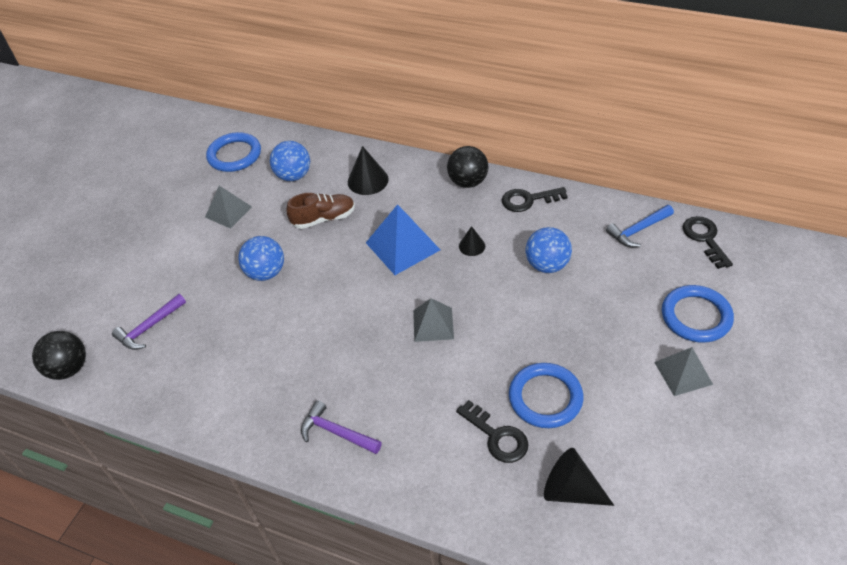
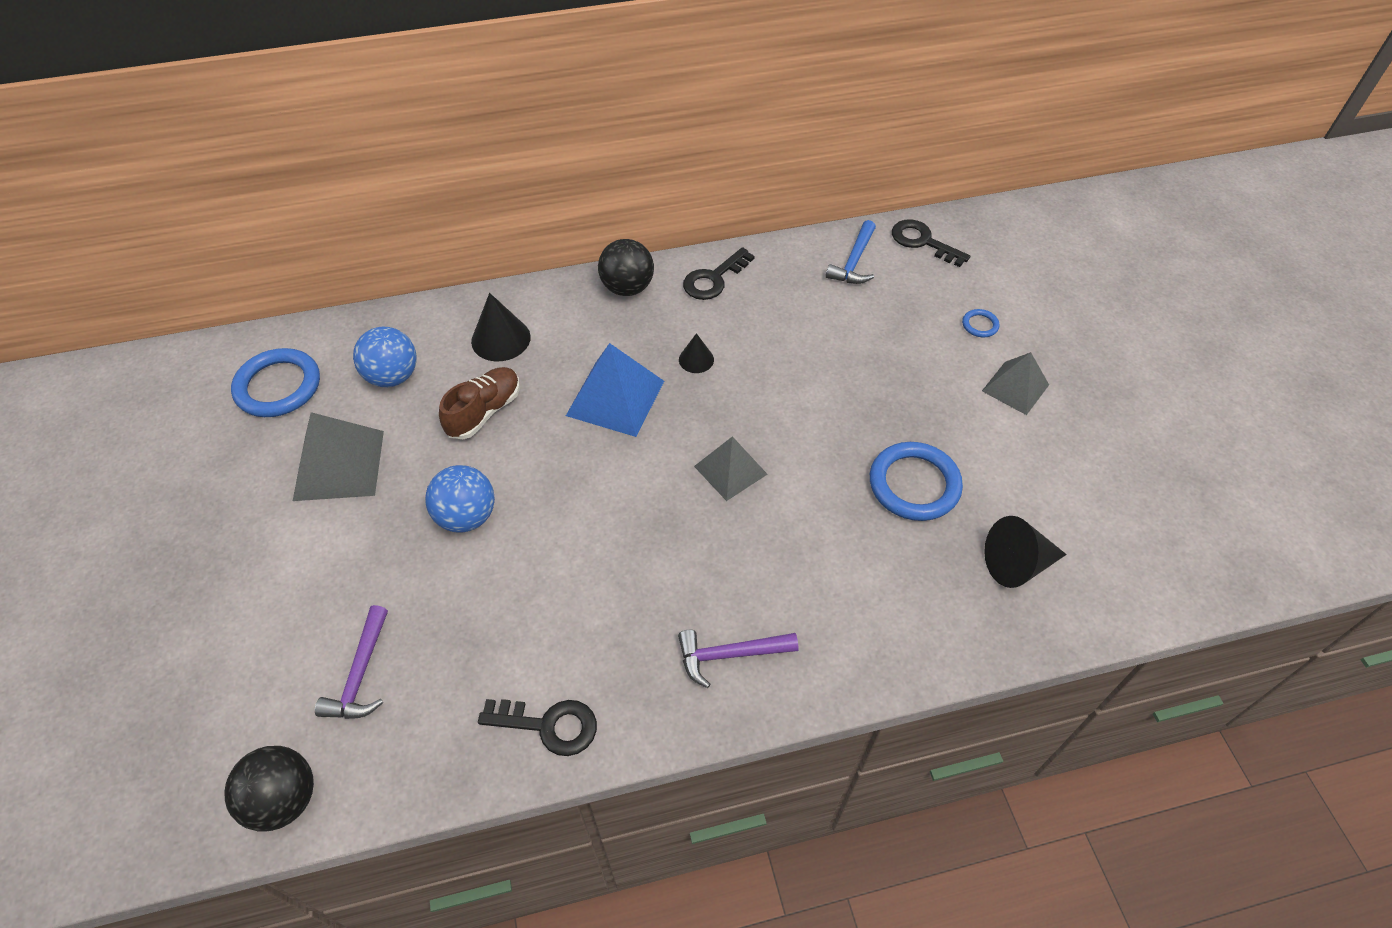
camera: 40 degrees left, 5 degrees up
(228, 212) = (339, 465): grey pyramid -> grey pyramid, size x1.52
(497, 436) = (903, 553): black key -> black key (549, 725)
(547, 265) = (795, 342): blue ball -> none
(696, 316) = (980, 325): blue ring -> blue ring, size x0.45

